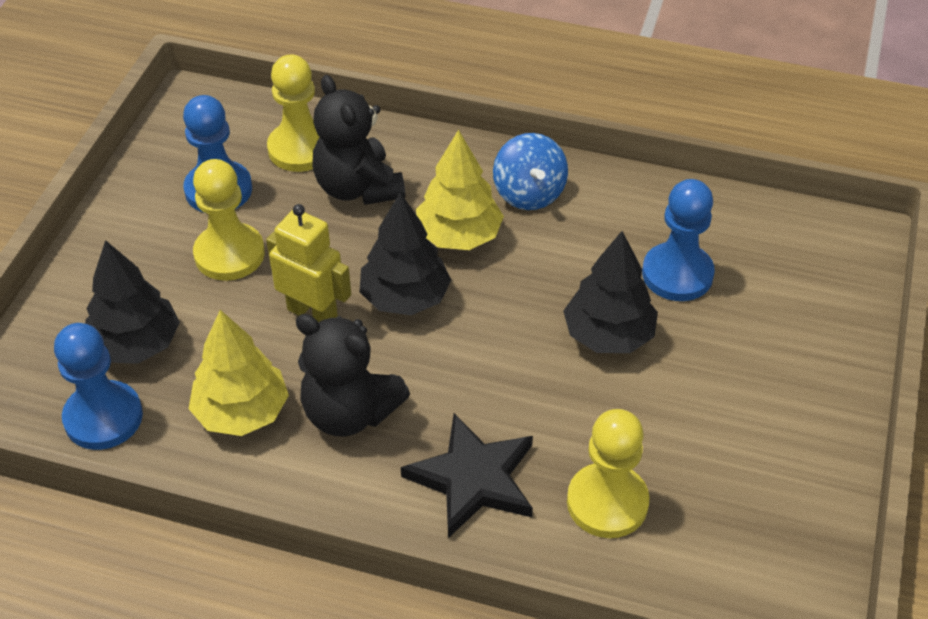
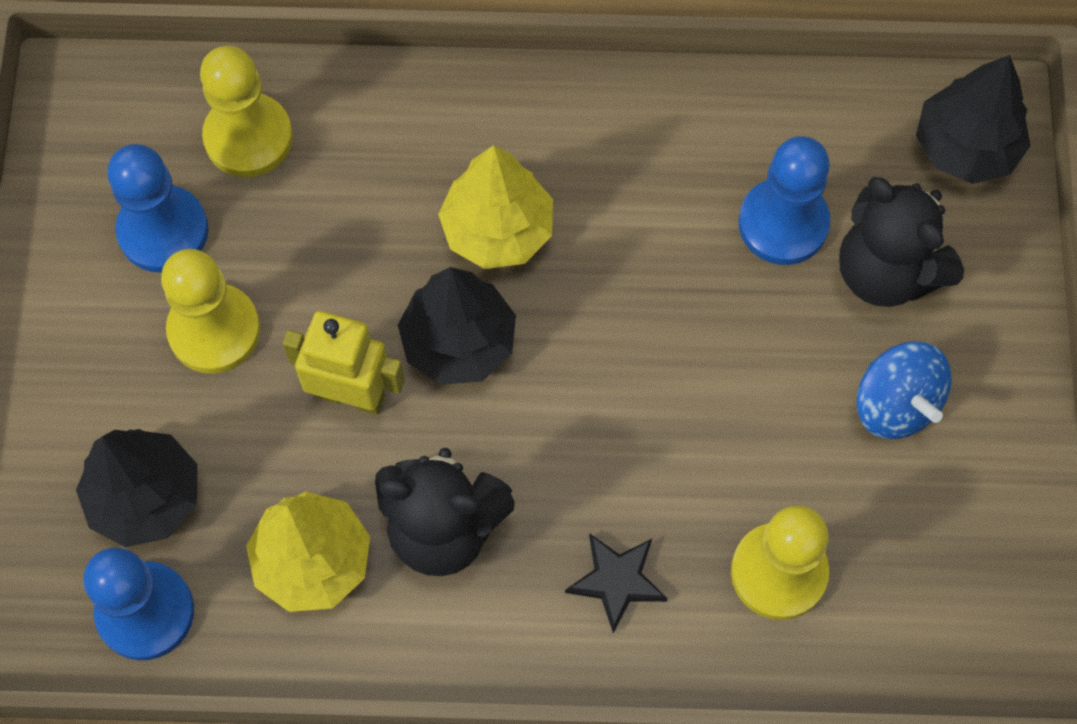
camera: 15 degrees left, 20 degrees up
(358, 188) = (345, 184): black teddy bear -> black teddy bear (886, 271)
(473, 479) = (617, 580): black star -> black star, size x0.61
(529, 193) = (567, 140): blue spinning top -> blue spinning top (895, 404)
(608, 335) = (722, 336): black tree -> black tree (965, 147)

